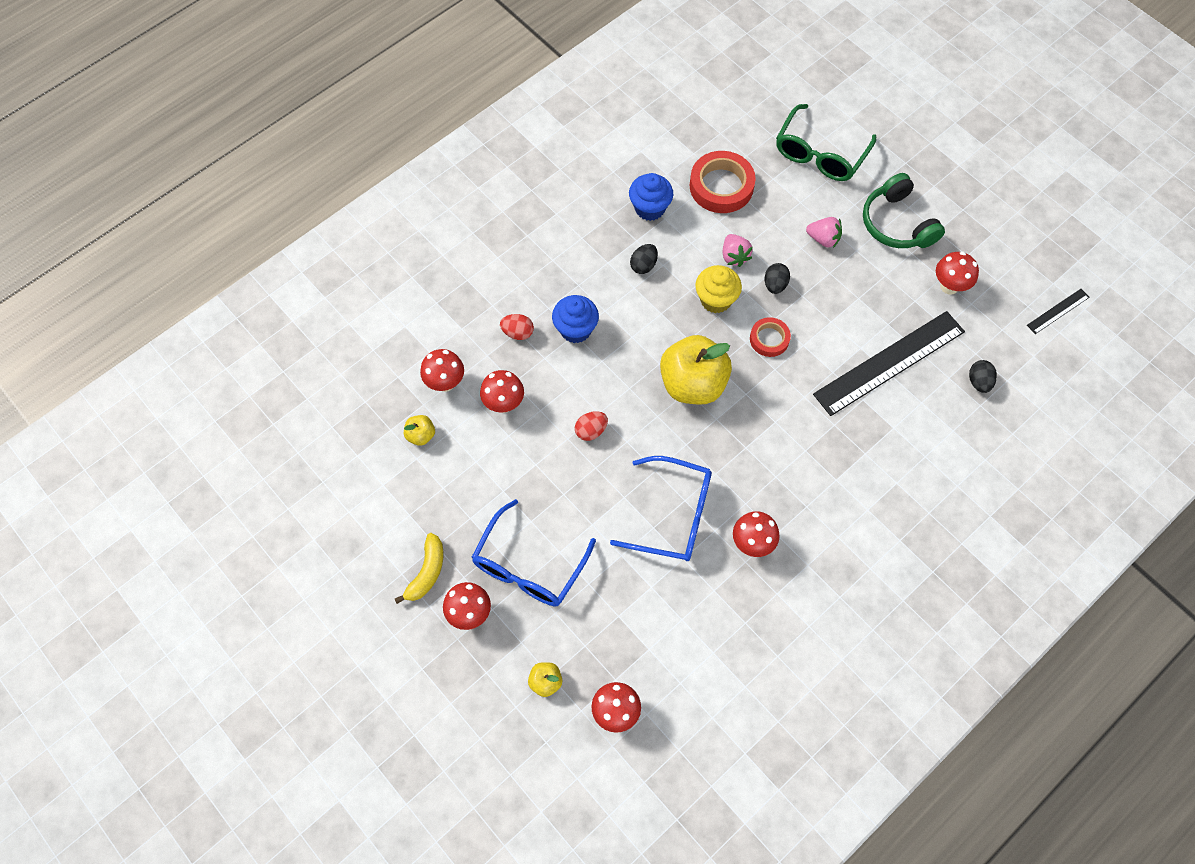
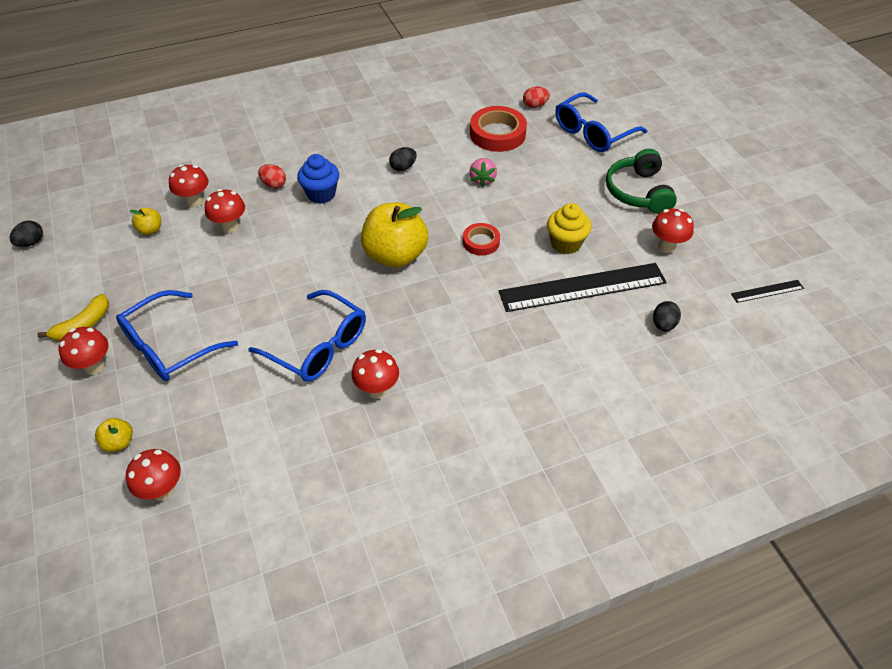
camera: 20 degrees right, 15 degrees down
(591, 431) = (288, 264): red egg -> red egg (535, 105)
(650, 208) = (430, 134): blue cupcake -> none
(716, 300) = (450, 204): yellow cupcake -> yellow cupcake (565, 244)
(775, 285) = (507, 207): black egg -> black egg (31, 242)
(820, 154) = (592, 133): green glasses -> blue glasses
(823, 239) = (566, 187): pink strawberry -> none

